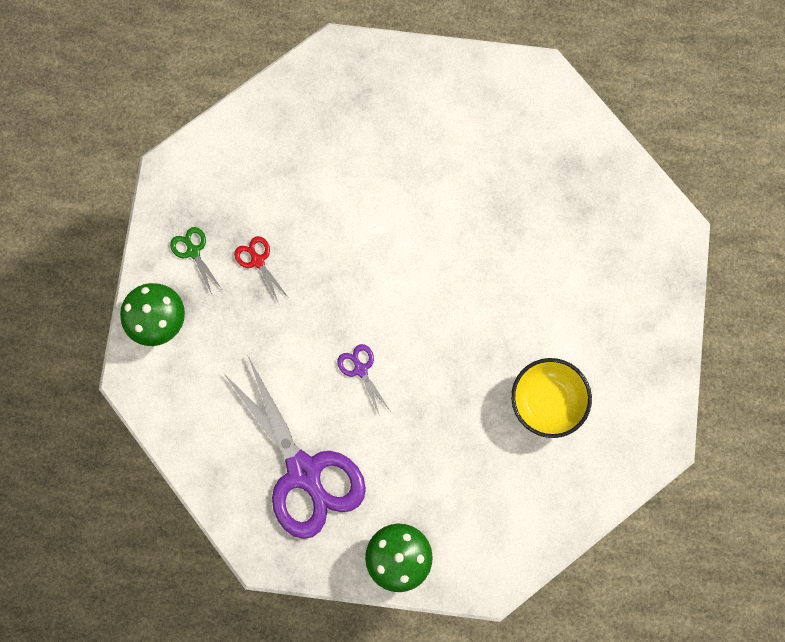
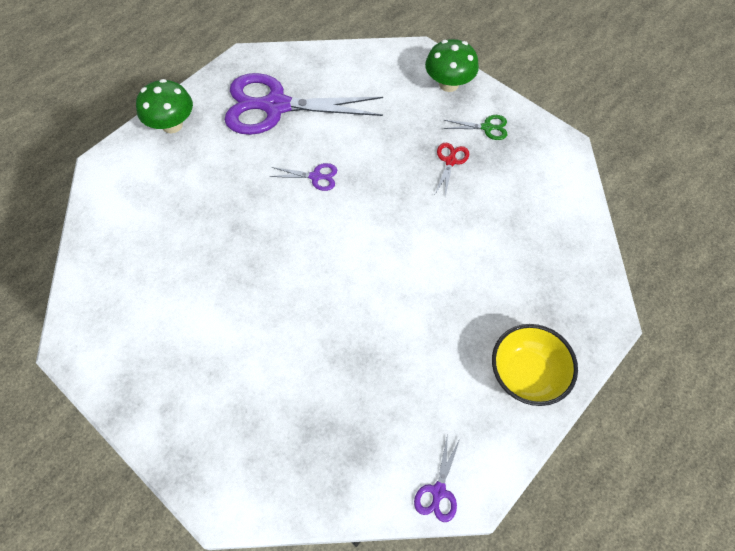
camera: 125 degrees right, 15 degrees down
(257, 260) = (450, 161): red scissors -> red scissors turned 75 degrees counterclockwise
(547, 402) = (181, 283): yellow bowl -> yellow bowl (526, 374)
(559, 96) = (438, 491): none -> purple scissors

